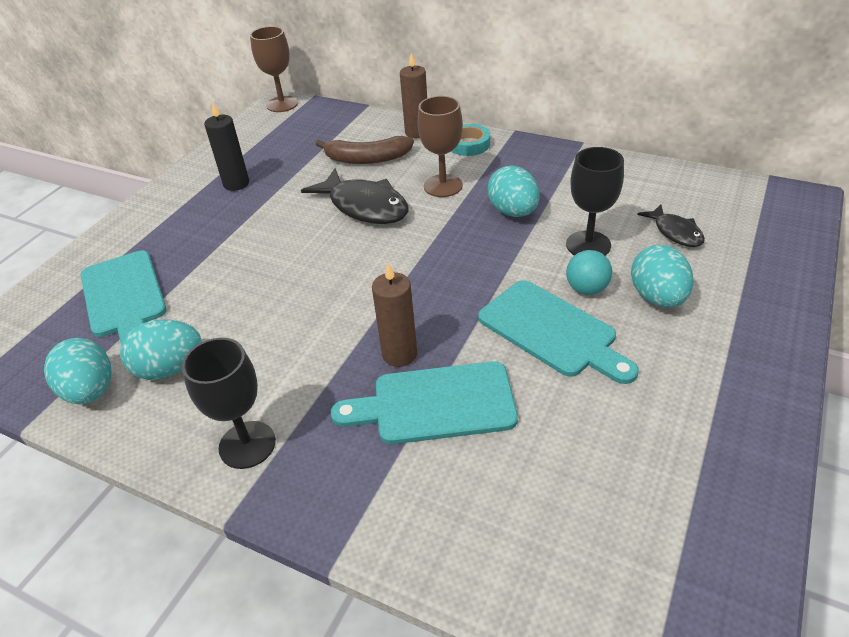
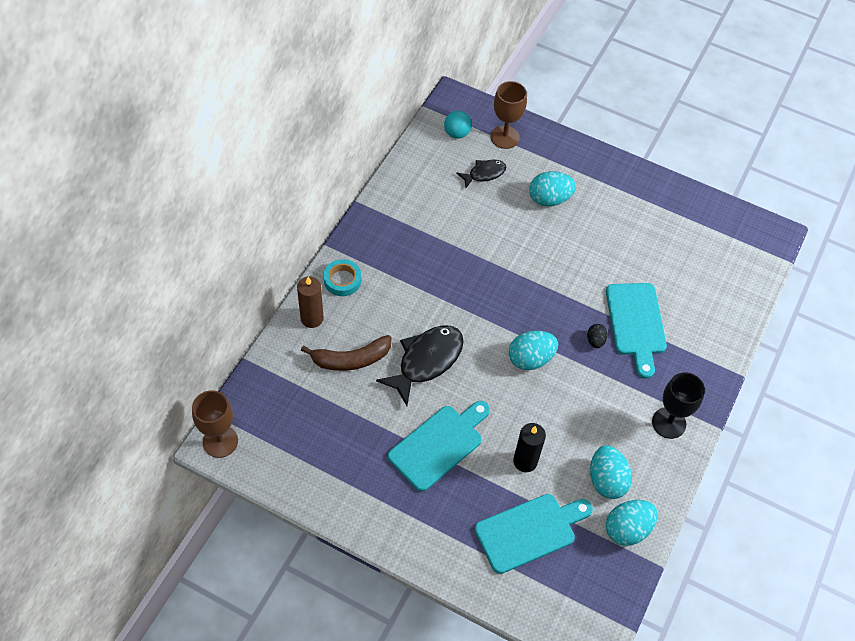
camera: 95 degrees left, 15 degrees up
(236, 184) = (374, 468): black candle -> black candle (525, 461)
(367, 159) = (351, 359): brown banana -> brown banana turned 75 degrees clockwise
(399, 354) = (595, 341): brown candle -> black egg
(443, 186) = (405, 304): brown goblet -> brown goblet (505, 137)
(513, 212) = (448, 261): turquoise egg -> turquoise egg (530, 359)
(551, 331) = (577, 258): turquoise cutting board -> turquoise cutting board (439, 445)
(586, 289) = (539, 233): turquoise ball -> turquoise ball (457, 133)
(588, 245) = (493, 223): black goblet -> none

